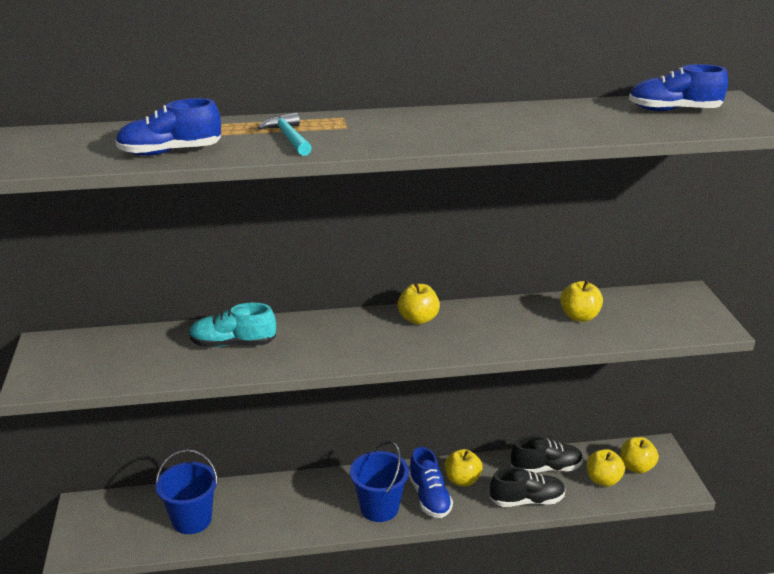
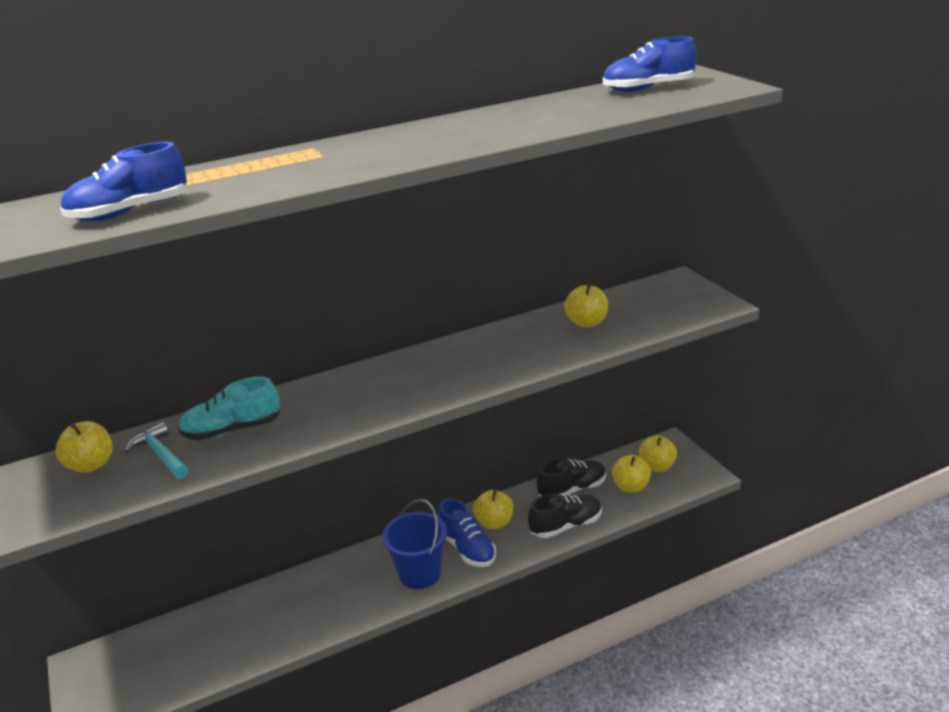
camera: 15 degrees left, 0 degrees up
(192, 520) = (216, 642): blue bucket -> none
(288, 137) = (263, 175): turquoise hammer -> turquoise hammer (160, 455)
(418, 319) = (426, 360): yellow apple -> yellow apple (91, 465)

